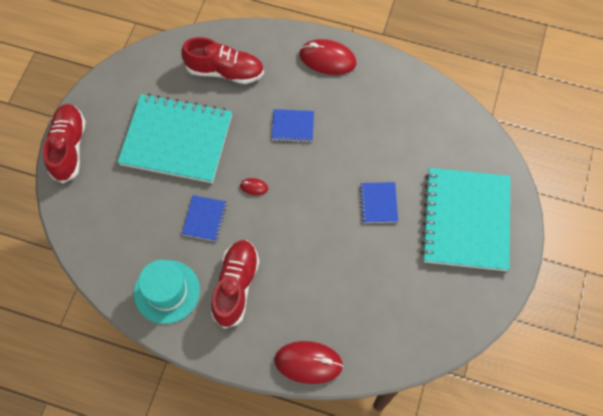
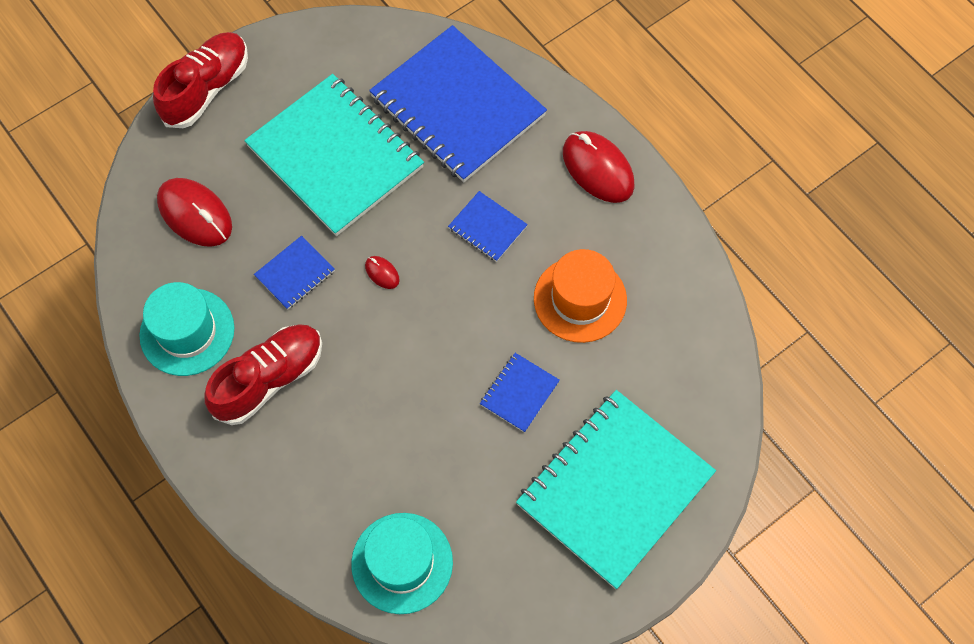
camera: 35 degrees right, 0 degrees up
(225, 71) = (457, 106): red shoe -> blue notebook
(308, 363) = (282, 529): red mouse -> red mouse (195, 214)
(371, 133) = (580, 299): none -> orange hat
(387, 335) = (402, 563): none -> turquoise hat

